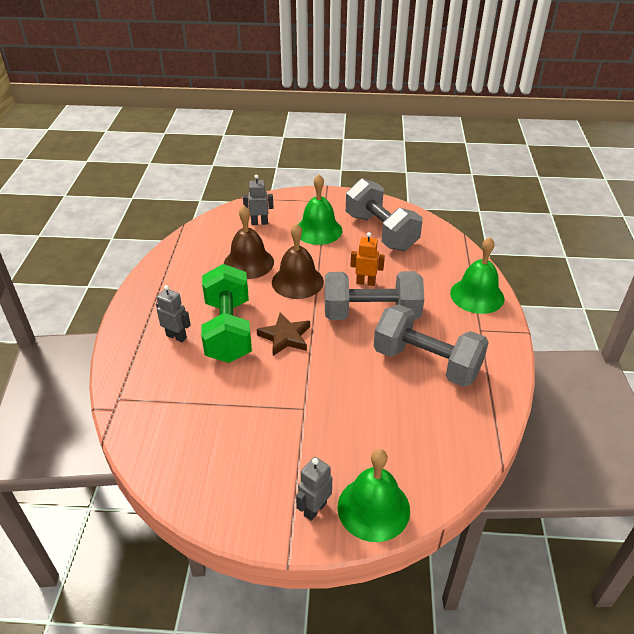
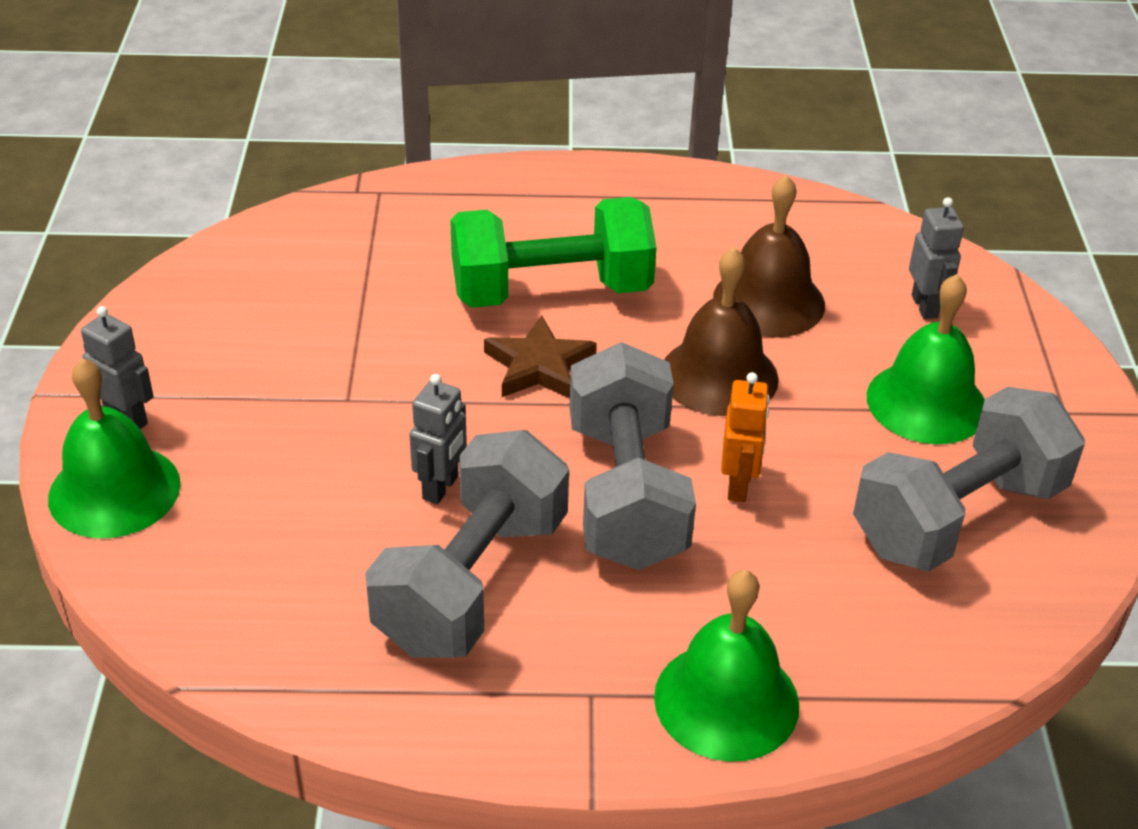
camera: 85 degrees right, 0 degrees up
(176, 336) = (529, 232): grey robot -> grey robot (441, 488)

